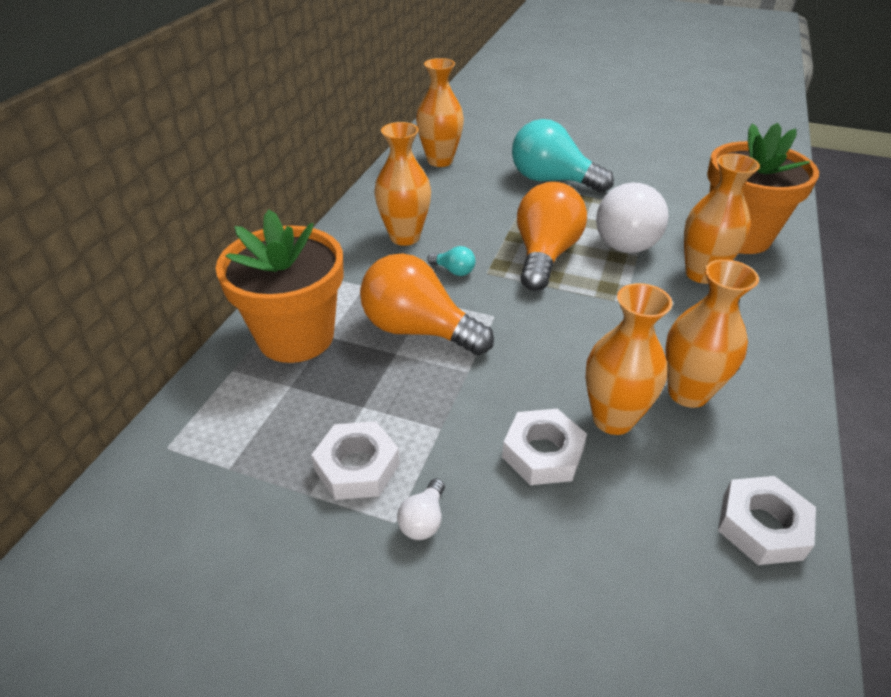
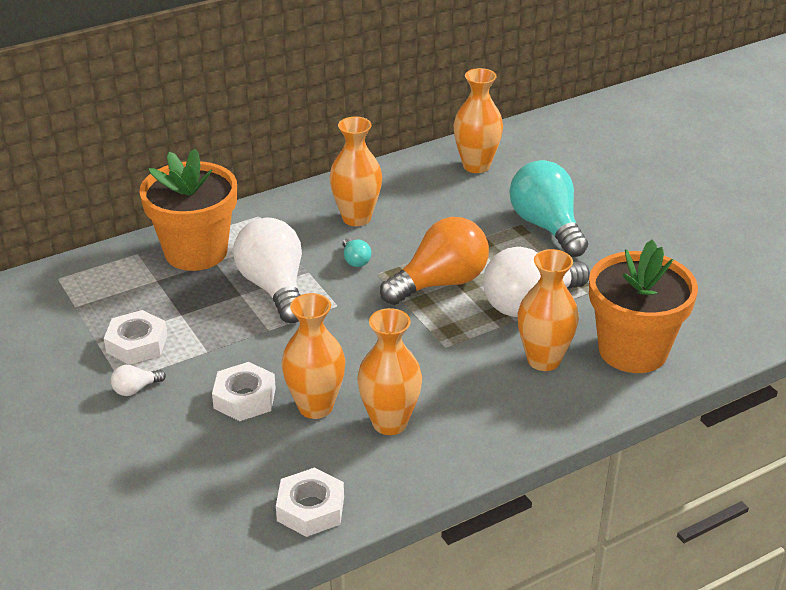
camera: 40 degrees right, 5 degrees down
(418, 330) = (274, 288): orange light bulb -> white light bulb

